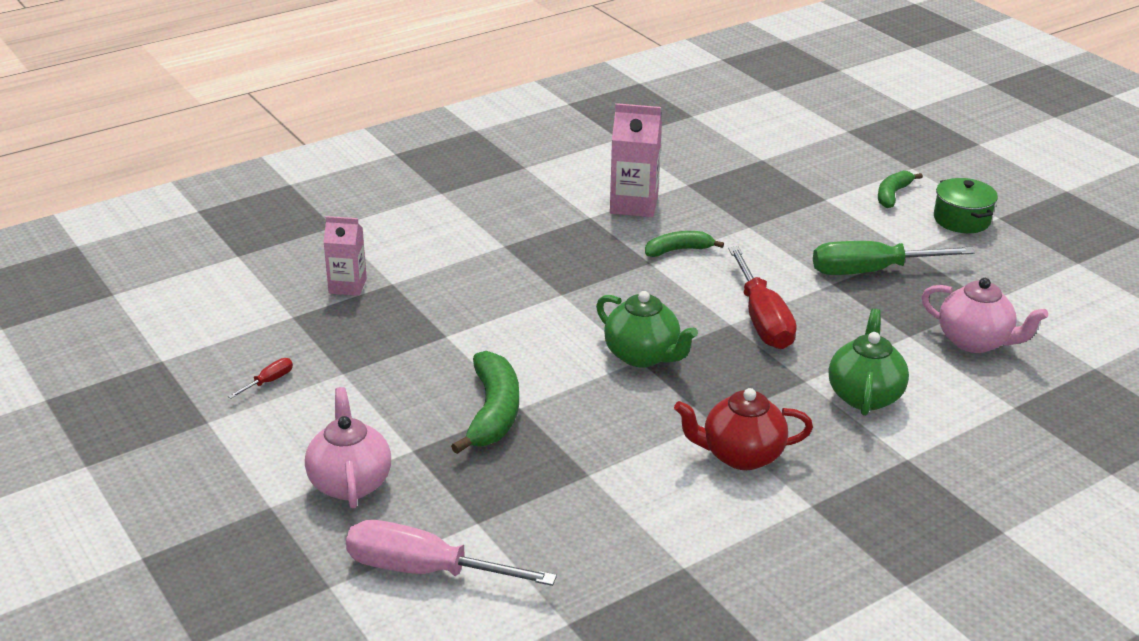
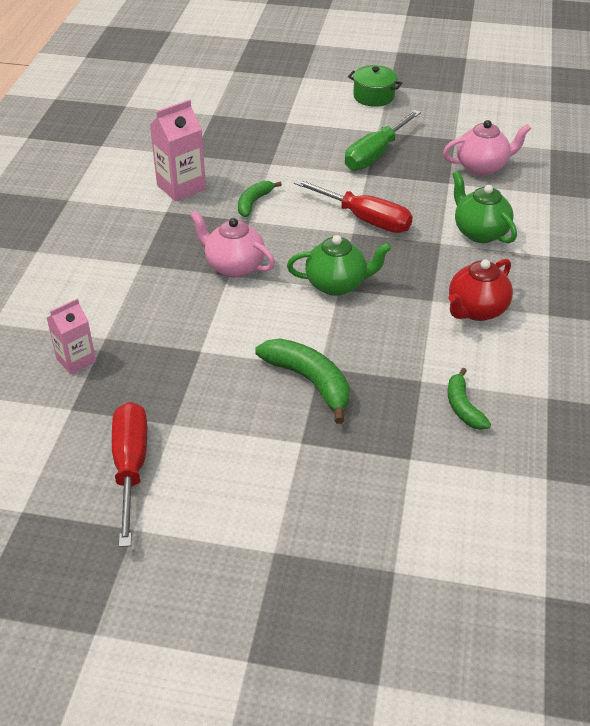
camera: 45 degrees left, 10 degrees up
(268, 382) = (131, 468): red screwdriver -> red screwdriver, size x2.36
(350, 482) = (297, 494): pink teapot -> pink teapot (234, 266)
(426, 570) = (430, 512): pink screwdriver -> none
(892, 195) = (317, 100): green banana -> green banana (463, 407)

